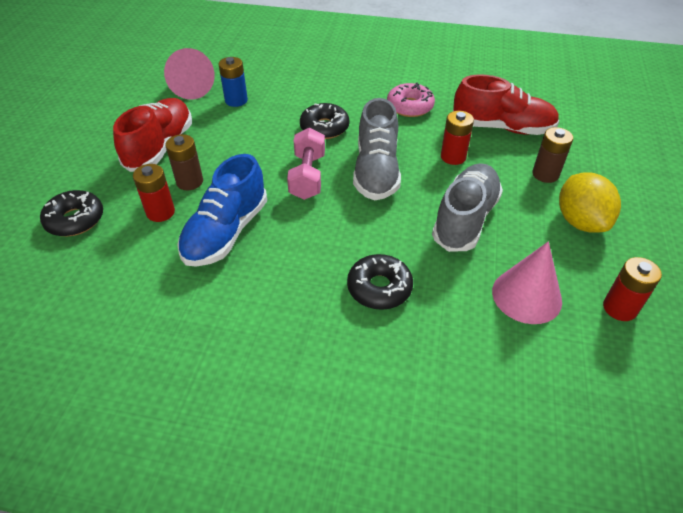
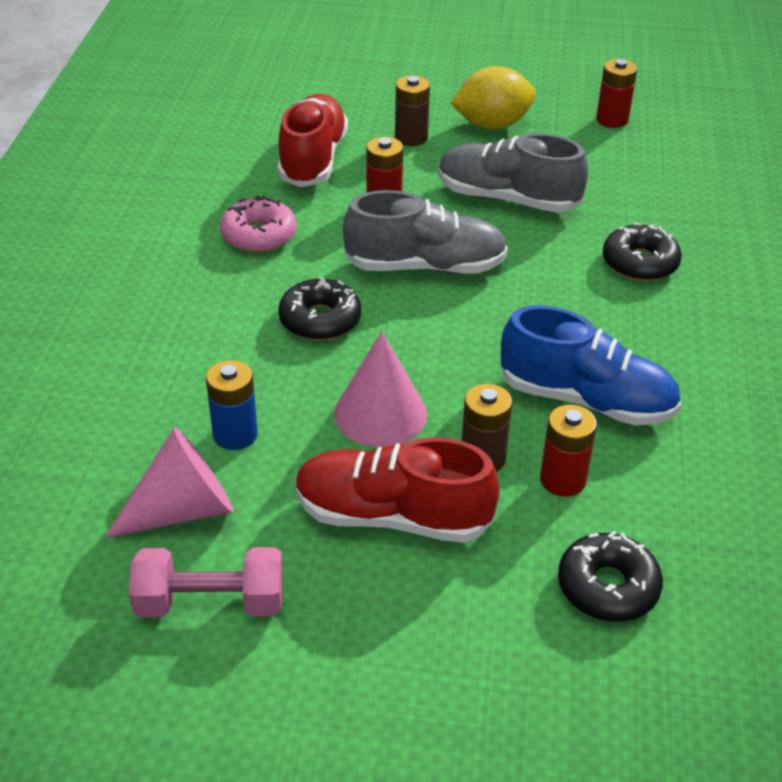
camera: 95 degrees left, 5 degrees down
(307, 176) = (447, 330): pink dumbbell -> pink dumbbell (210, 603)
(526, 296) = (615, 168): pink cone -> pink cone (380, 413)

